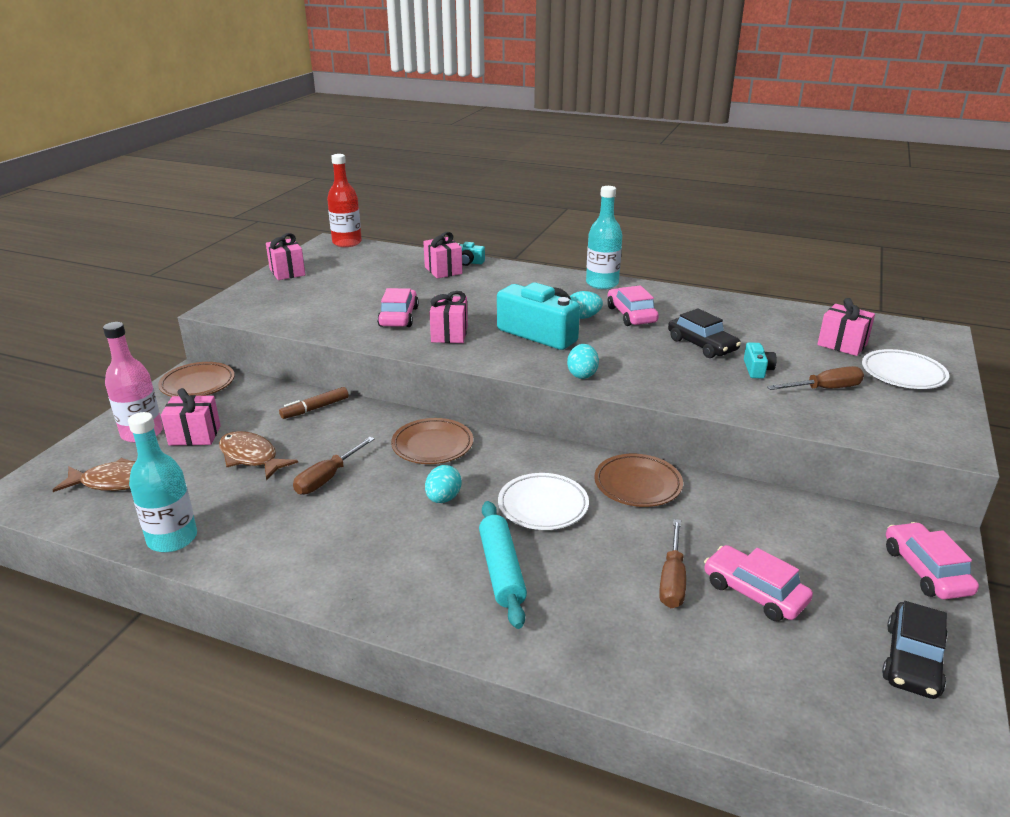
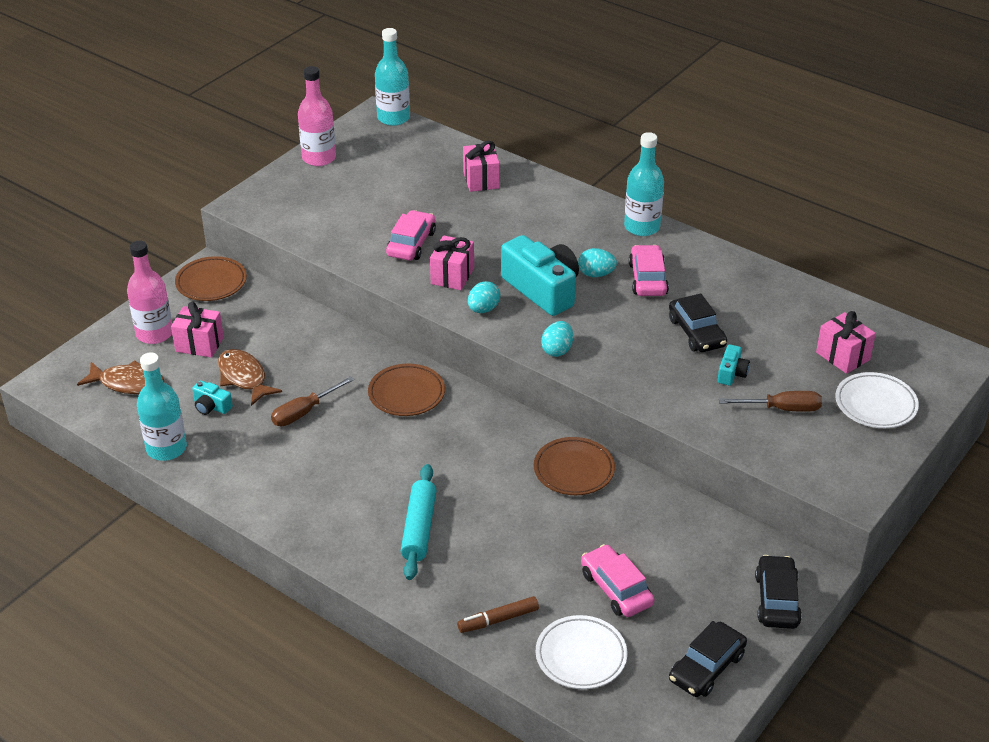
camera: 15 degrees right, 10 degrees up
(287, 272) = (319, 158): pink gift -> pink bottle
(315, 408) = (312, 331): brown marker -> brown marker (498, 620)
(347, 243) = (393, 118): red bottle -> turquoise bottle
(443, 498) = (396, 452): turquoise egg -> turquoise egg (483, 309)
(468, 262) = (512, 171): turquoise camera -> turquoise camera (211, 406)
(543, 506) = (479, 475): white plate -> white plate (581, 656)
(672, 579) = (555, 564): brown screwdriver -> none
(926, 570) = (777, 600): pink car -> black car

